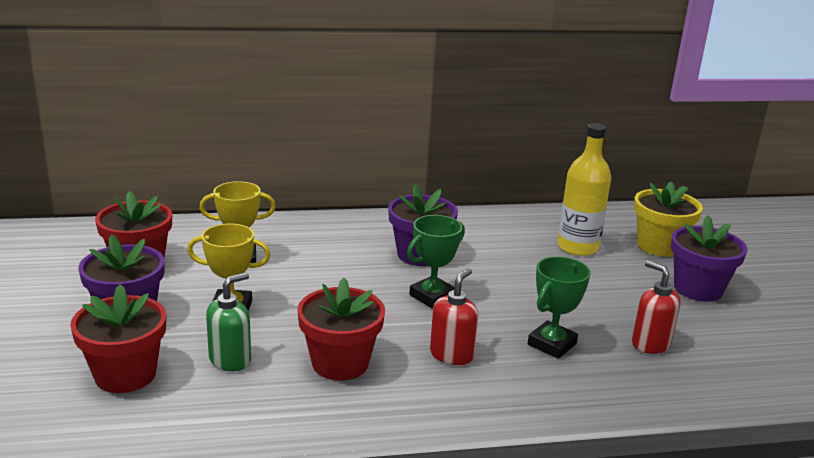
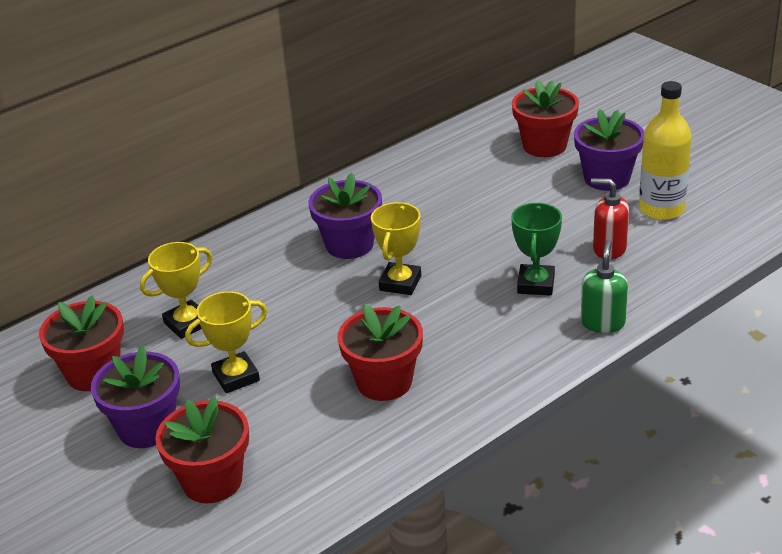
camera: 25 degrees left, 10 degrees up
(230, 360) = (288, 423): green soap dispenser -> green soap dispenser (602, 323)
(432, 296) = (400, 283): green trophy -> yellow trophy
(452, 355) = (466, 331): red soap dispenser -> none
(577, 247) = (478, 176): yellow bottle -> yellow bottle (661, 209)
(659, 246) = (544, 146): yellow flower pot -> red flower pot

